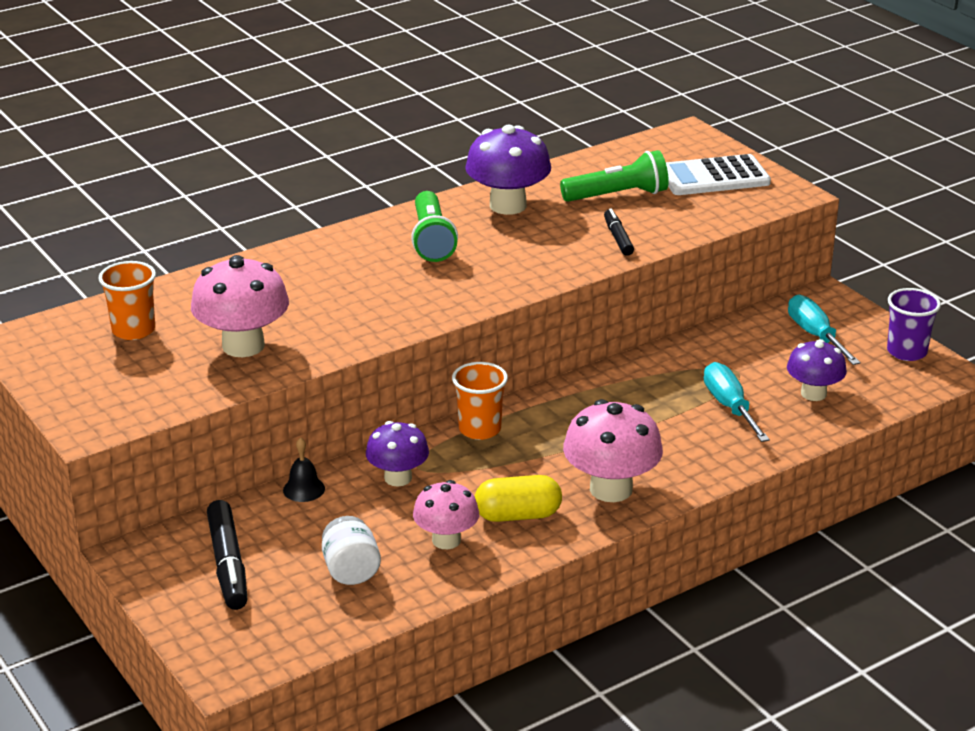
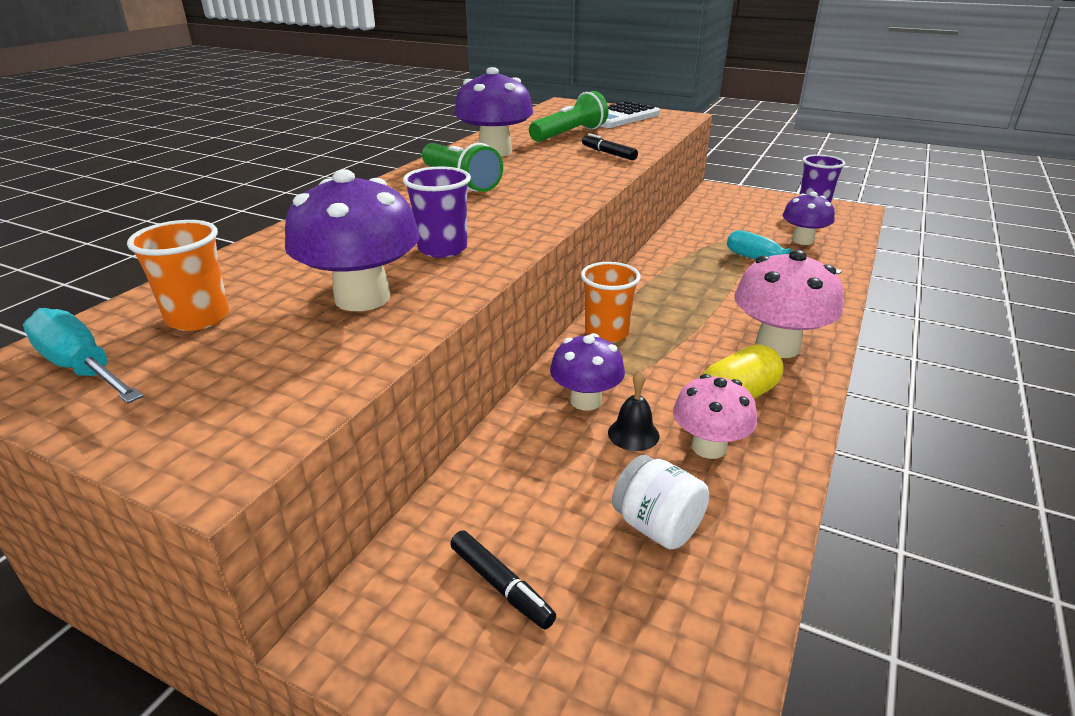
camera: 30 degrees left, 0 degrees up
(228, 564) = (501, 585): black marker -> black marker, size x0.61
(243, 346) = (362, 298): pink mushroom -> purple mushroom
(304, 489) = (501, 447): black bell -> black bell (633, 434)
(338, 317) = (442, 249): none -> purple cup
(815, 335) = (748, 209): turquoise screwdriver -> turquoise screwdriver (82, 368)

